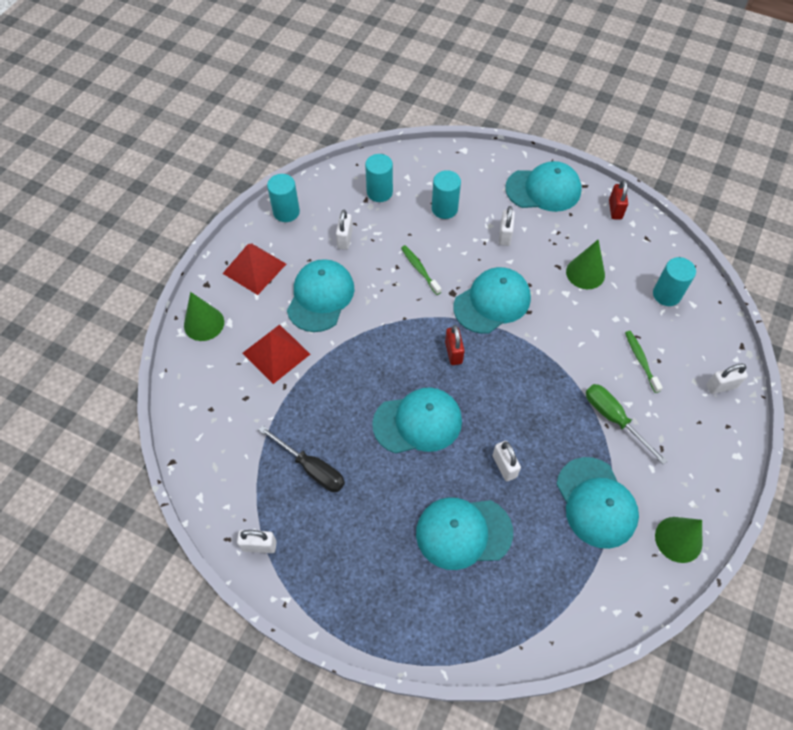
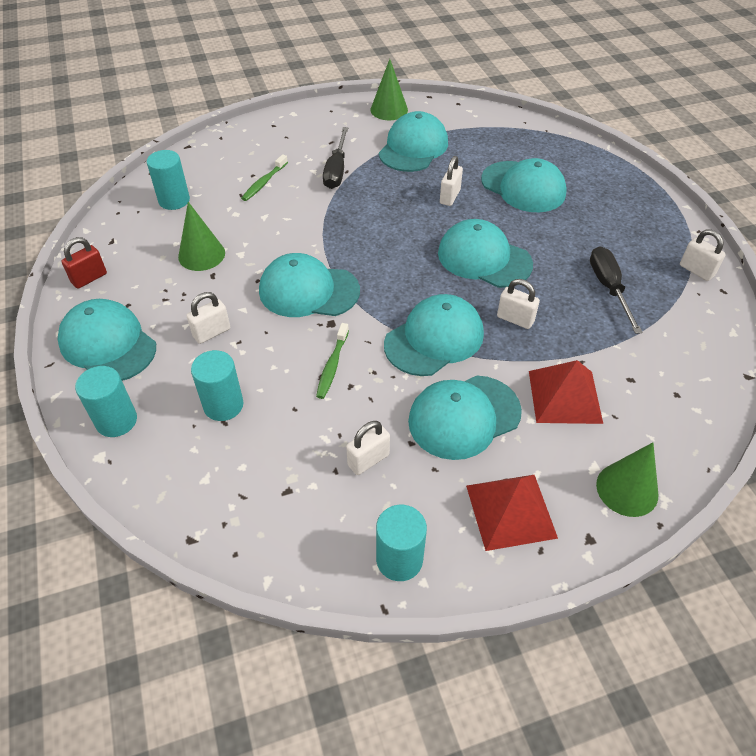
camera: 135 degrees left, 10 degrees down
(379, 192) = (260, 486): turquoise cylinder -> turquoise cylinder (116, 421)
(384, 331) = (434, 339): none -> turquoise cap
(453, 352) = (394, 280): red padlock -> none
(614, 419) = (336, 170): green screwdriver -> black screwdriver
(721, 386) = (240, 140): white padlock -> white padlock (515, 319)

